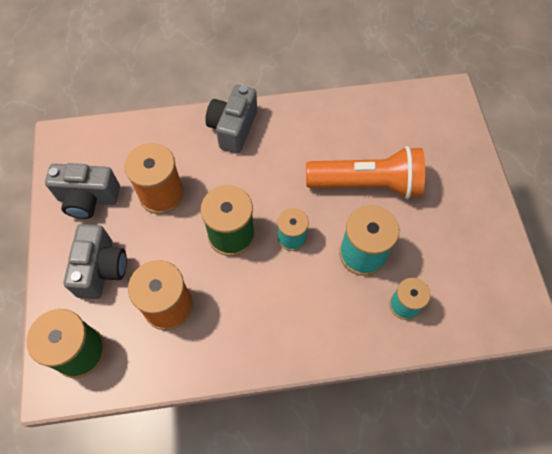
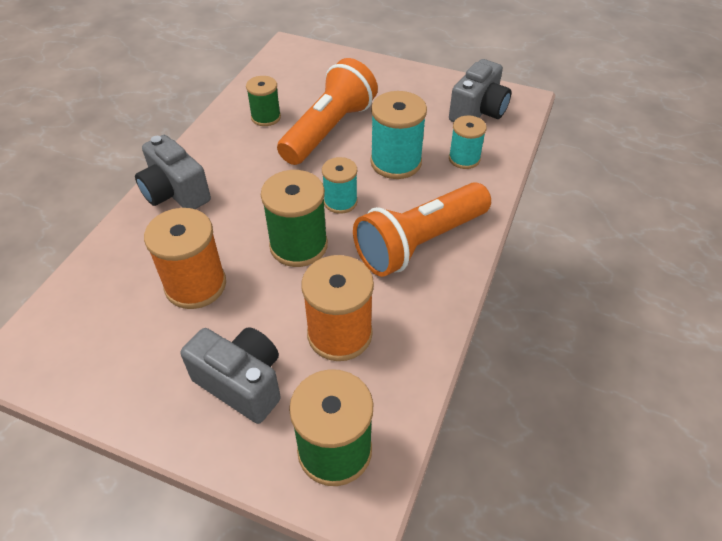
camera: 60 degrees left, 15 degrees down
(88, 199) = (132, 361): grey camera -> grey camera (478, 112)
(284, 317) = (420, 243): none -> orange flashlight
(350, 132) = (266, 117): none -> green spool

